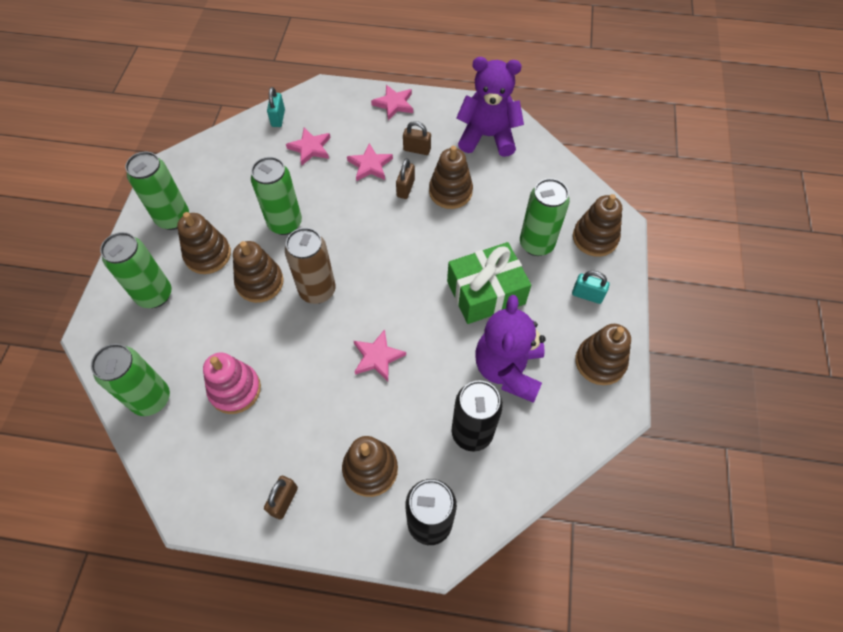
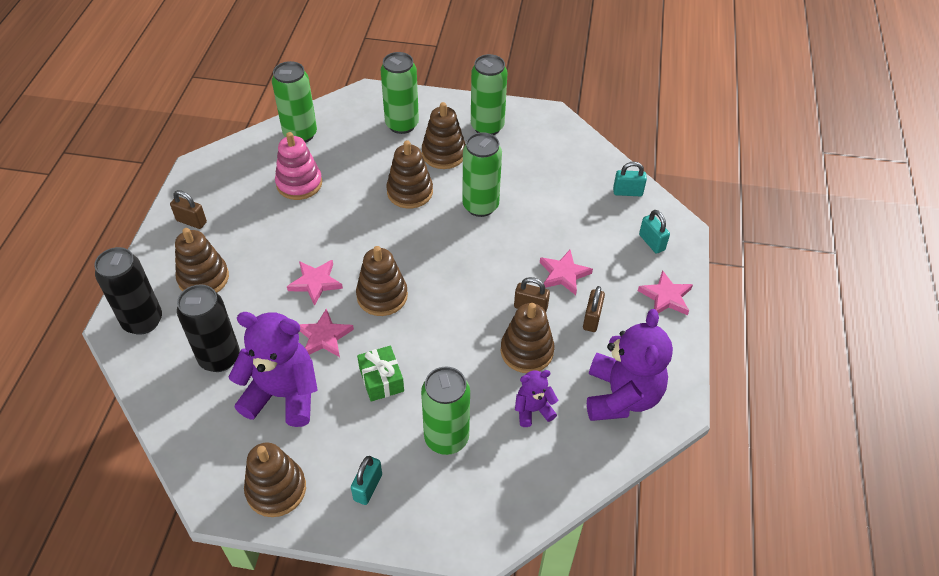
camera: 90 degrees right, 10 degrees down
(310, 148) = (585, 221): pink star -> pink star (324, 337)
(317, 291) = (396, 234): brown can -> none
(337, 107) = (651, 242): none -> turquoise padlock
(486, 292) = (381, 380): green gift -> green gift, size x0.57
(505, 189) = (533, 410): none -> purple teddy bear
(595, 238) = (454, 509): brown stacking toy -> brown stacking toy (382, 296)

